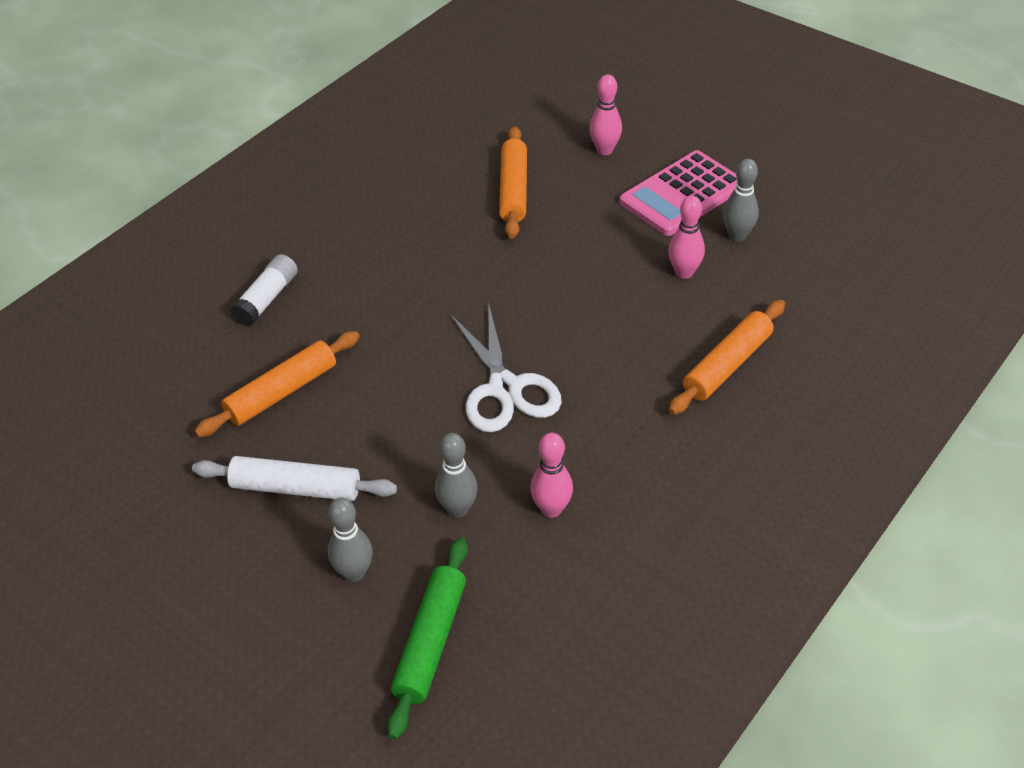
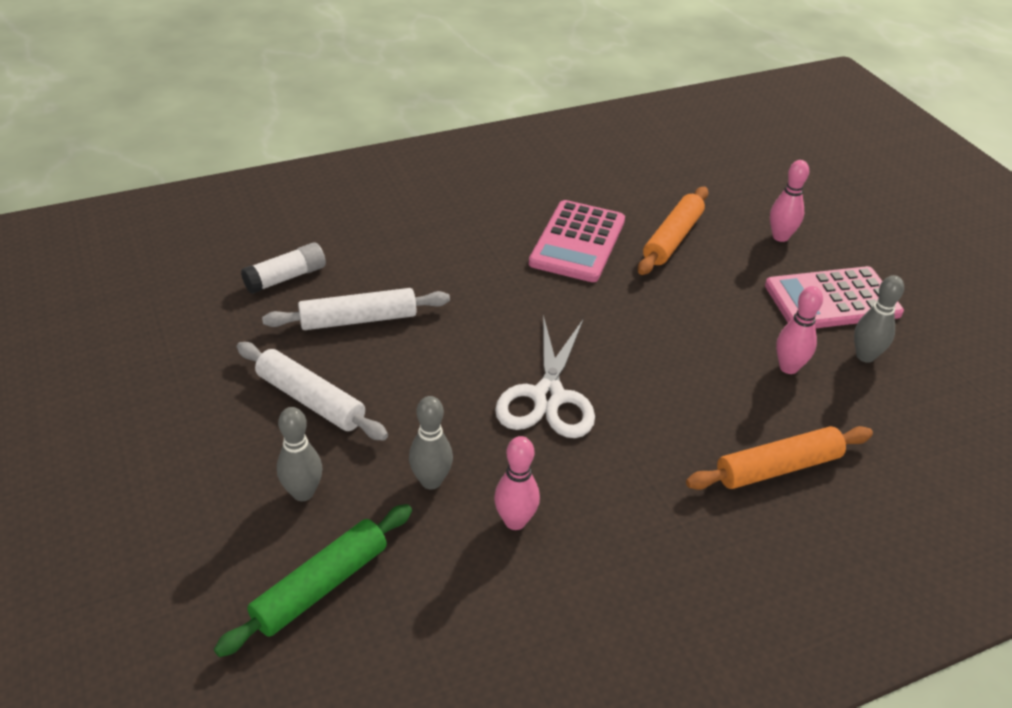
camera: 25 degrees right, 5 degrees down
(267, 299) = (402, 244): white glue stick -> white glue stick (286, 278)
(282, 392) = (358, 319): orange rolling pin -> white rolling pin
(431, 228) = (578, 242): none -> pink calculator

